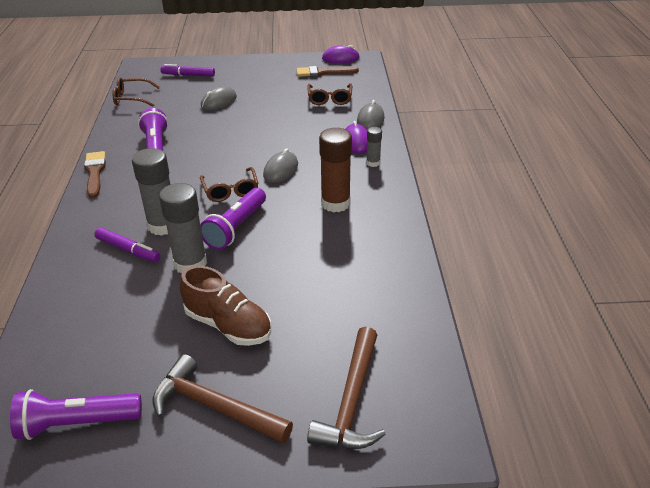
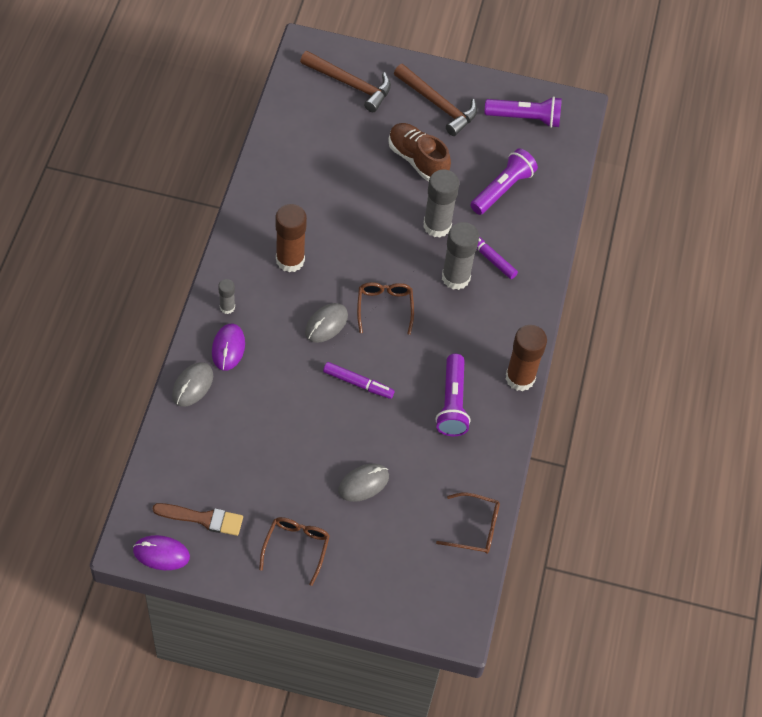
camera: 170 degrees left, 20 degrees up
(95, 172) = (520, 378): brown brush -> brown glue stick
(188, 75) = (392, 571): purple marker -> purple marker (358, 383)
(236, 228) = (390, 256): purple flashlight -> purple flashlight (502, 189)
(329, 99) = (221, 447): brown glasses -> brown glasses (296, 548)
(352, 401) = (350, 84): brown hammer -> brown hammer turned 90 degrees clockwise

